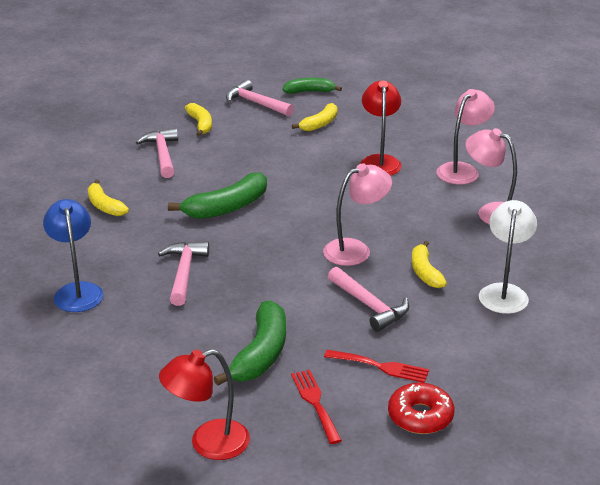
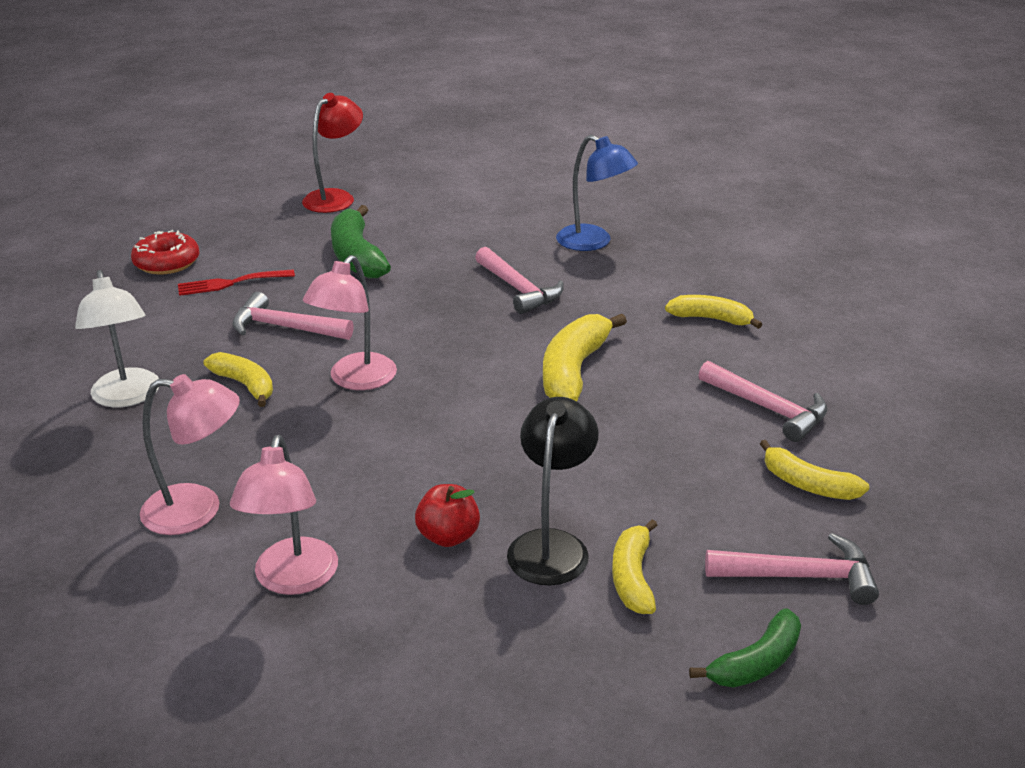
camera: 145 degrees right, 0 degrees up
(227, 207) = (573, 371): green banana -> yellow banana
(315, 403) = (271, 242): red fork -> none
(339, 143) = (551, 545): none -> black lamp
(380, 161) = (448, 536): red lamp -> red apple

